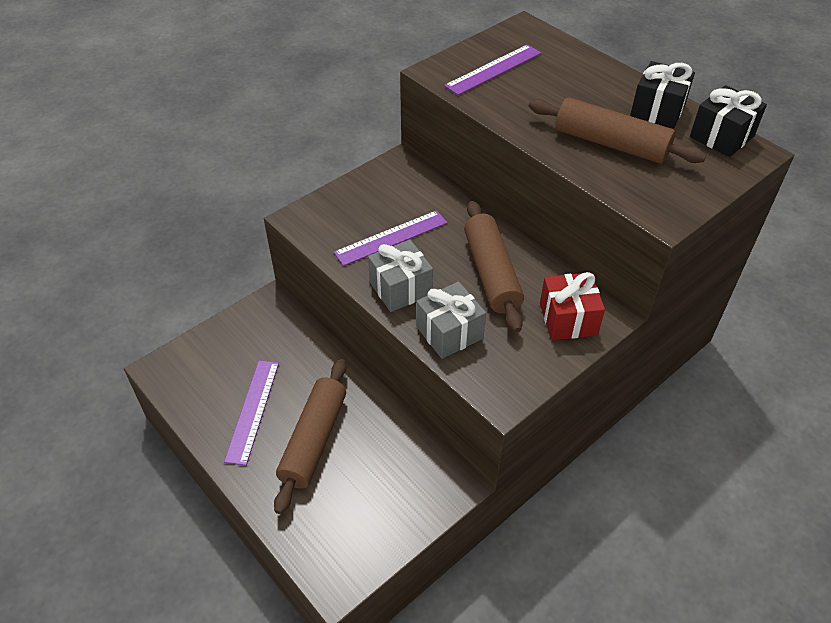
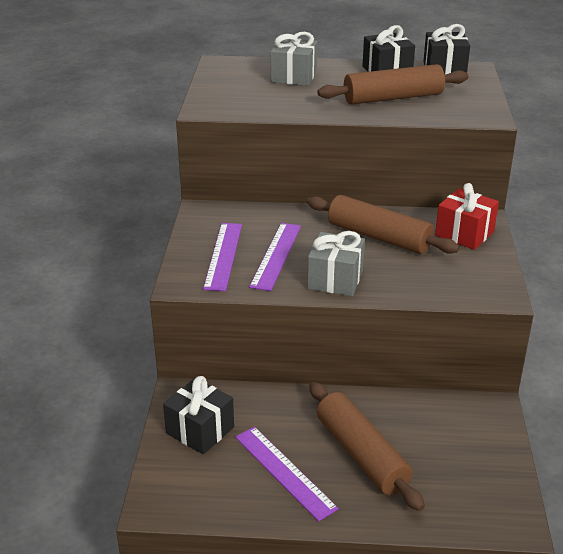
camera: 45 degrees left, 15 degrees down
(247, 338) = (200, 430): none -> black gift
(449, 332) = (410, 283): grey gift -> grey gift (294, 77)
(493, 69) = (245, 92): purple ruler -> purple ruler (223, 255)

